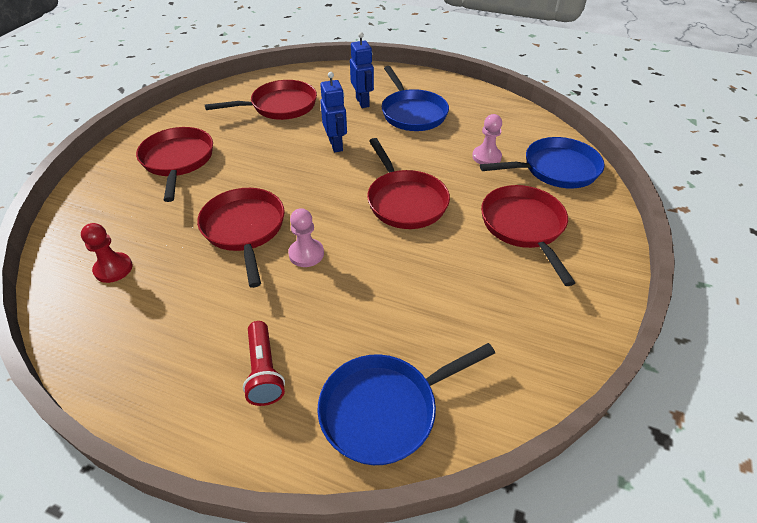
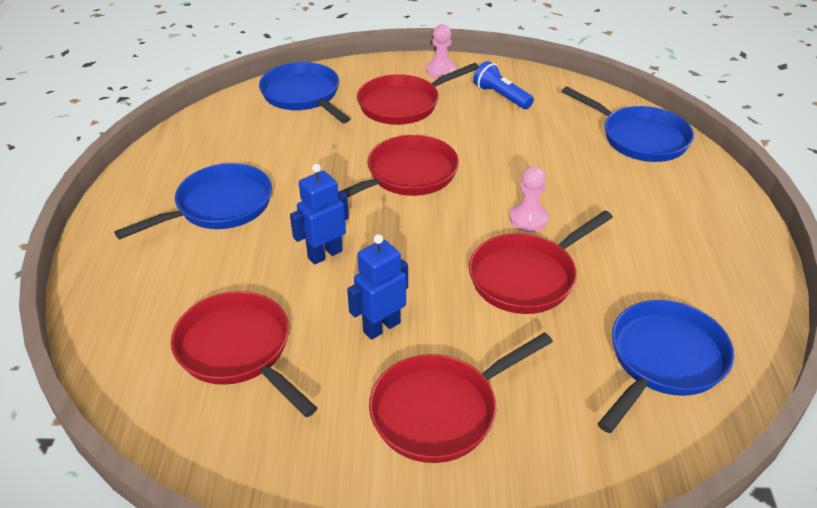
camera: 110 degrees left, 5 degrees down
(113, 269) = (663, 361): red pawn -> blue pan
(264, 371) = (666, 201): red flashlight -> none
(363, 102) = (200, 259): blue robot -> blue robot (381, 327)
(486, 157) = (299, 137): pink pawn -> pink pawn (441, 71)
(522, 308) = (501, 96): none -> blue flashlight

